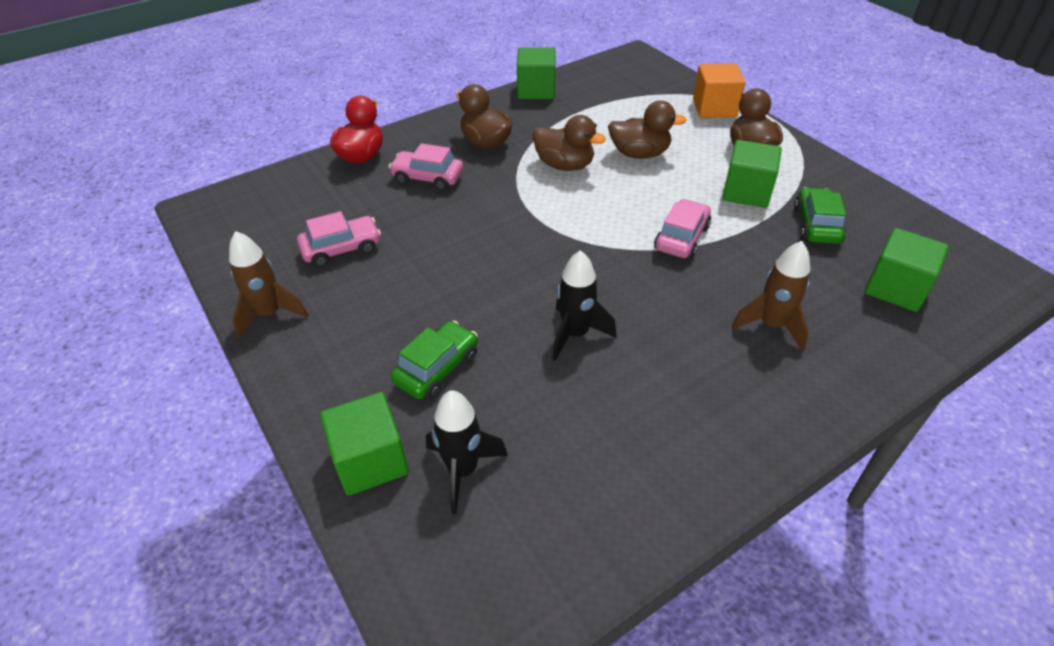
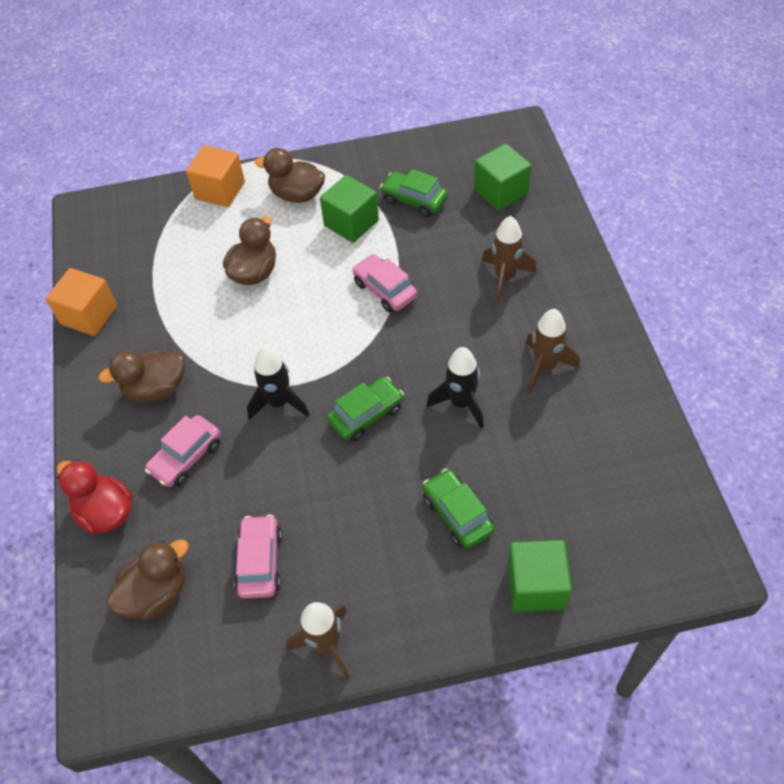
camera: 65 degrees left, 10 degrees up
(463, 470) = (567, 522): black rocket -> black rocket (279, 402)
(524, 268) = (366, 414): none -> green car
(536, 90) = (89, 315): green cube -> orange cube
(564, 165) = (236, 335): brown duck -> brown duck (156, 593)
(668, 395) = (545, 366): none -> brown rocket

